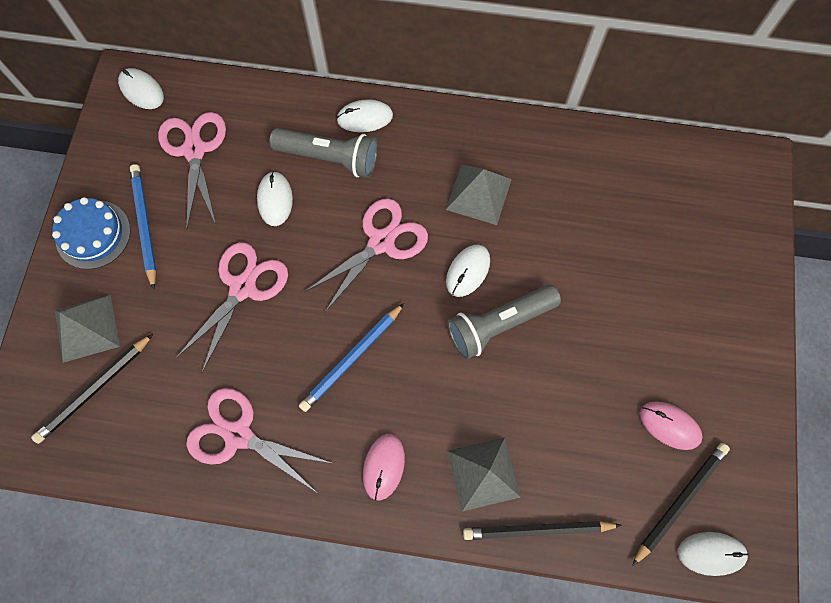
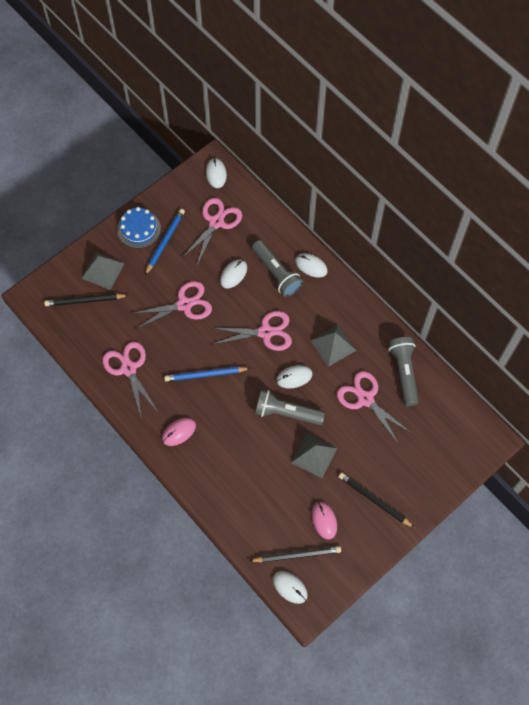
camera: 40 degrees right, 5 degrees down
(483, 473) = (219, 471): grey pyramid -> grey pyramid (314, 455)
(537, 529) = (222, 513): black pencil -> black pencil (374, 500)
(576, 230) = (365, 399): none -> pink scissors
(590, 163) = (404, 372): none -> grey flashlight

